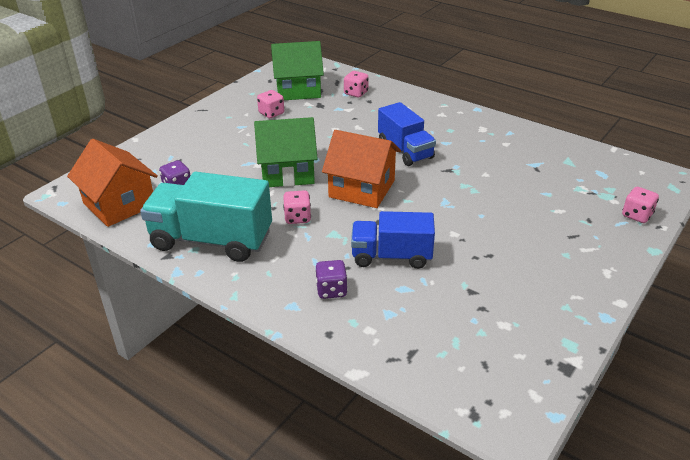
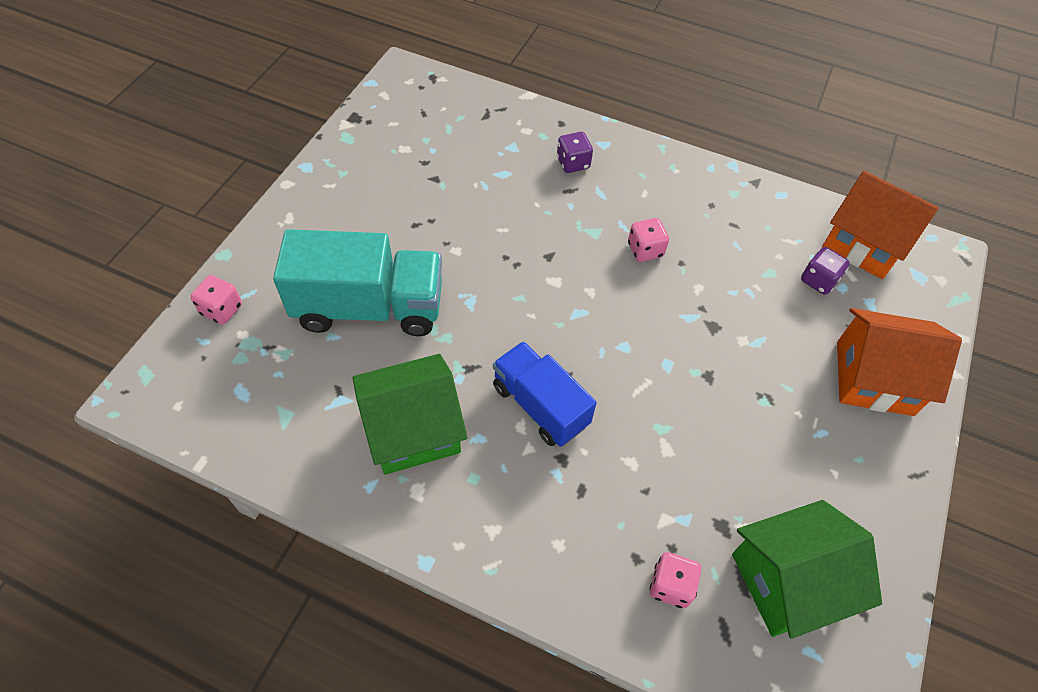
camera: 165 degrees right, 20 degrees up
(211, 240) = (723, 206): turquoise truck -> turquoise truck (369, 307)
(271, 113) = (793, 481): pink dice -> none
(287, 172) = (694, 330): green house -> green house (413, 429)
(361, 189) = (583, 310): orange house -> orange house (874, 378)
(391, 256) = (522, 209): blue truck -> none

